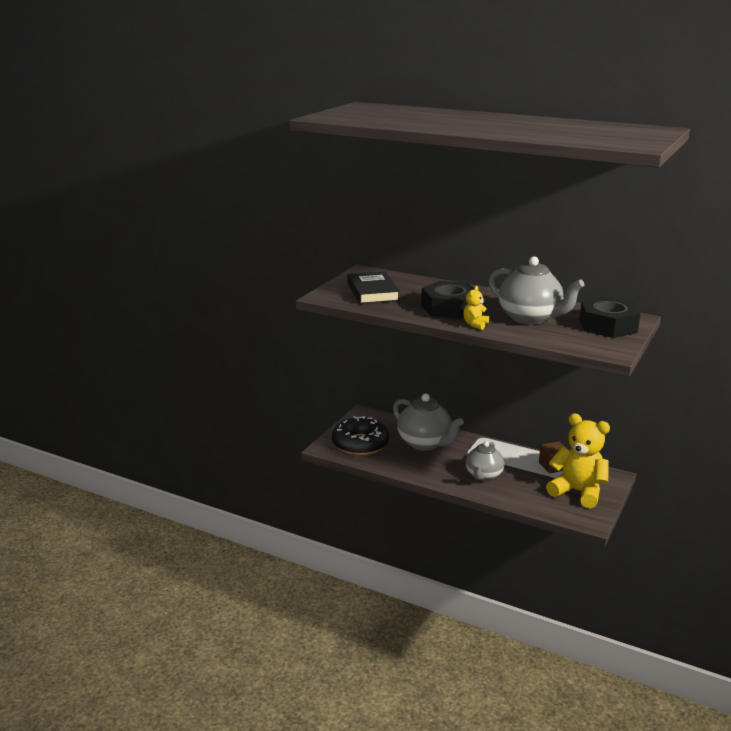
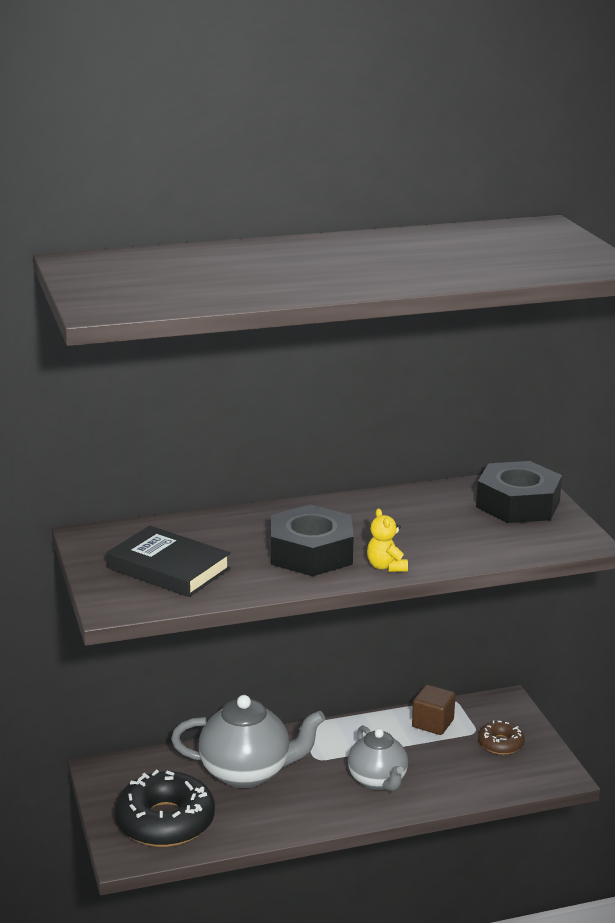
camera: 45 degrees left, 0 degrees up
(530, 318) = (426, 528): grey teapot -> none
(578, 492) = (500, 744): yellow teddy bear -> brown donut

